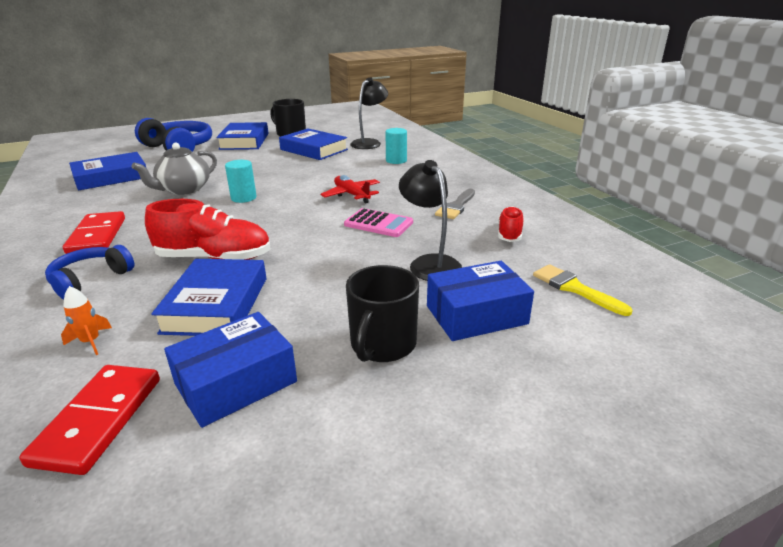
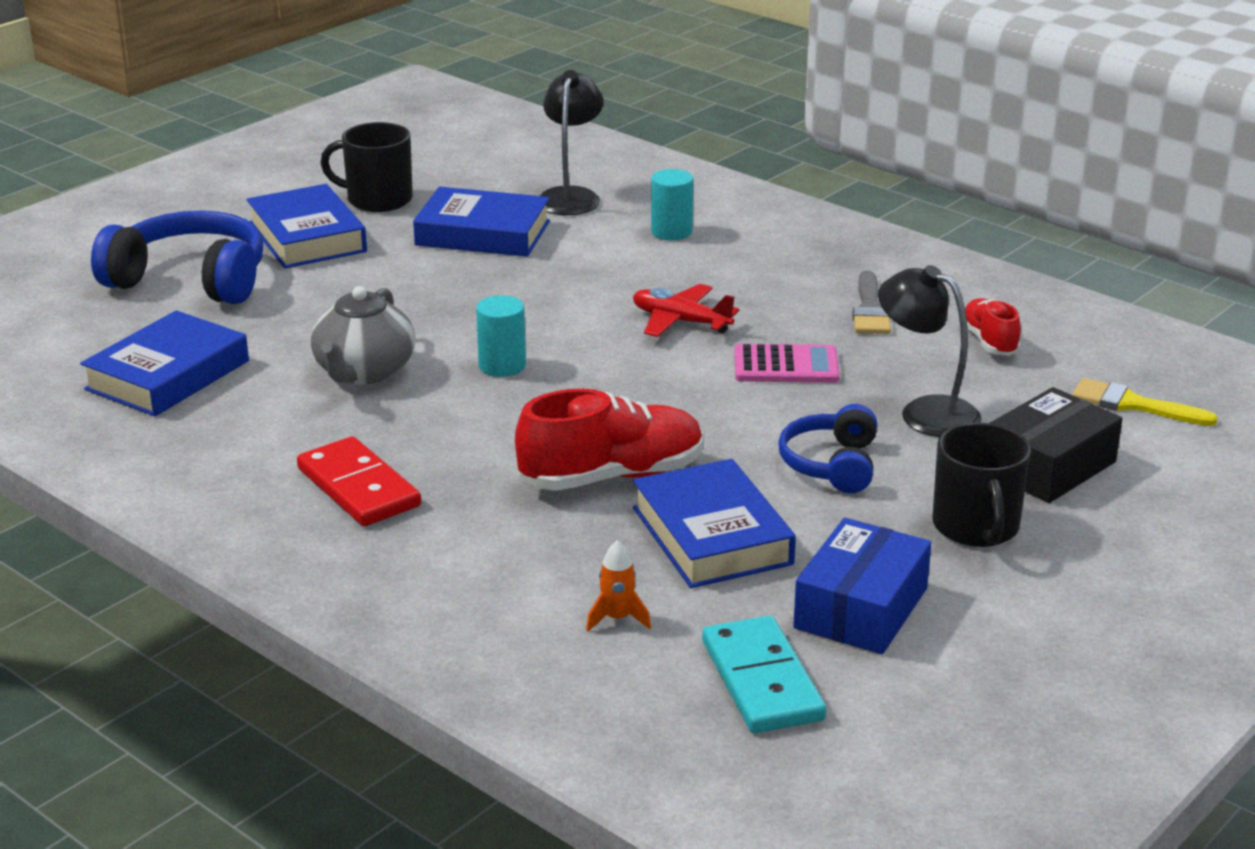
camera: 25 degrees left, 0 degrees up
(90, 280) = (474, 551): blue headphones -> blue headphones (831, 465)
(99, 420) = (762, 680): red domino -> turquoise domino
(476, 315) = (1048, 466): blue box -> black box

